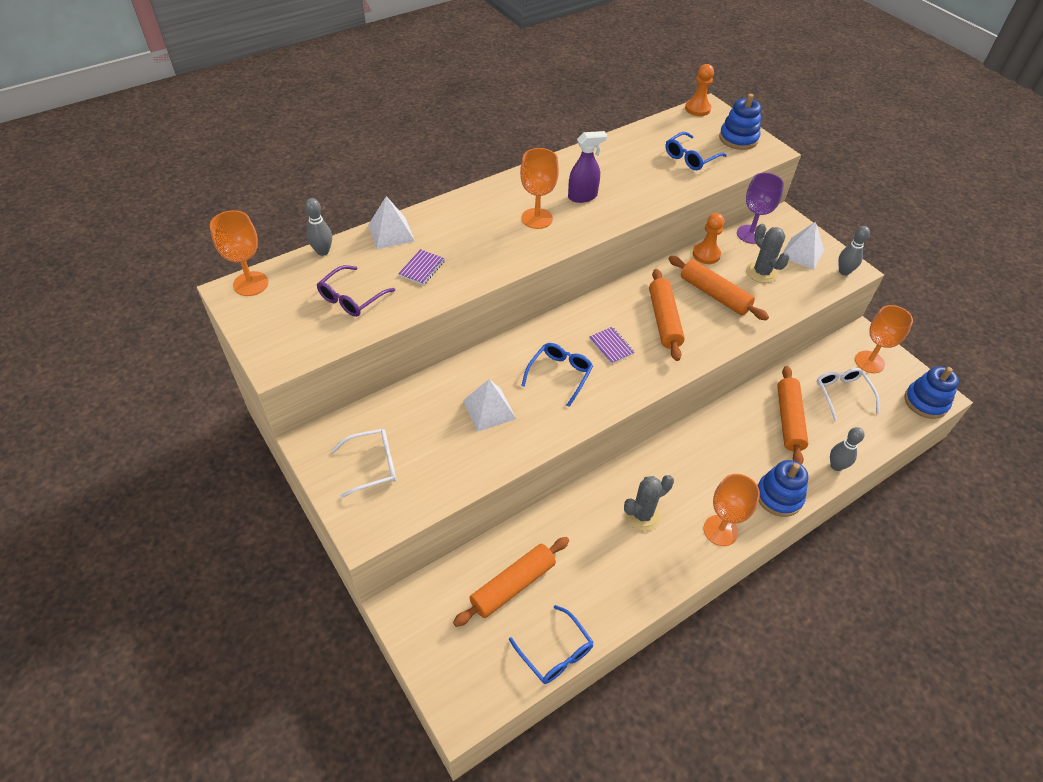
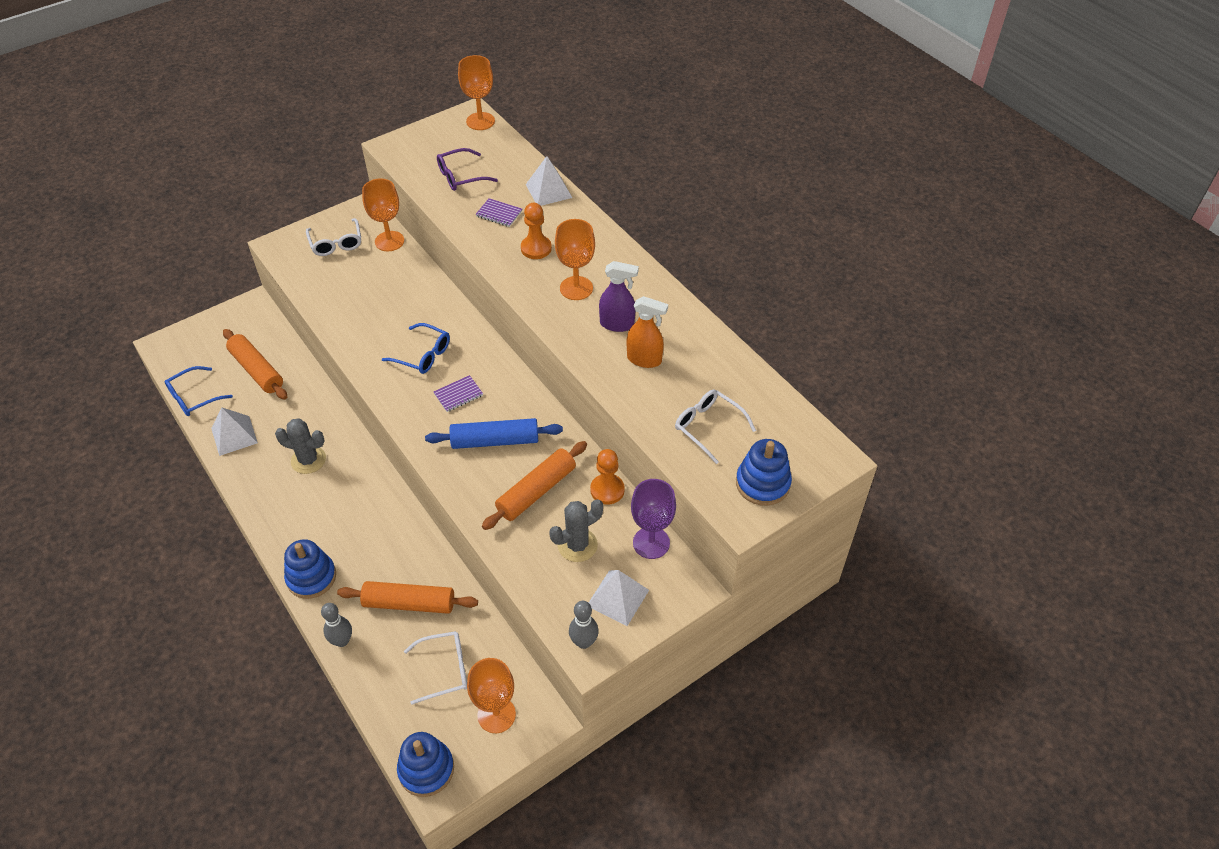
camera: 90 degrees right, 0 degrees up
(323, 251) = (521, 154): grey bowling pin -> none
(351, 298) = (461, 176): purple glasses -> purple glasses turned 60 degrees counterclockwise
(489, 409) = (385, 308): white pyramid -> white pyramid (234, 435)
(583, 196) = (617, 324): purple spray bottle -> purple spray bottle turned 60 degrees counterclockwise
(623, 184) = (644, 359): none -> orange spray bottle
(642, 515) = (308, 460): grey cactus -> grey cactus turned 45 degrees counterclockwise
(664, 320) = (495, 441): orange rolling pin -> blue rolling pin
(690, 157) = (708, 427): blue glasses -> white glasses
(697, 109) = (828, 444): orange pawn -> orange pawn (536, 248)
(720, 530) = (281, 521): orange goblet -> orange goblet (389, 241)

